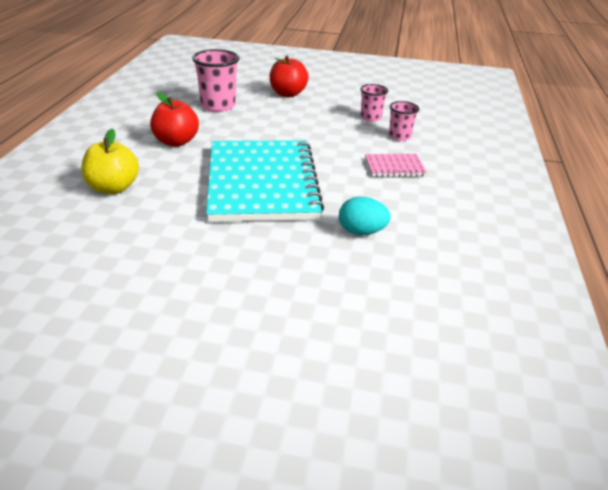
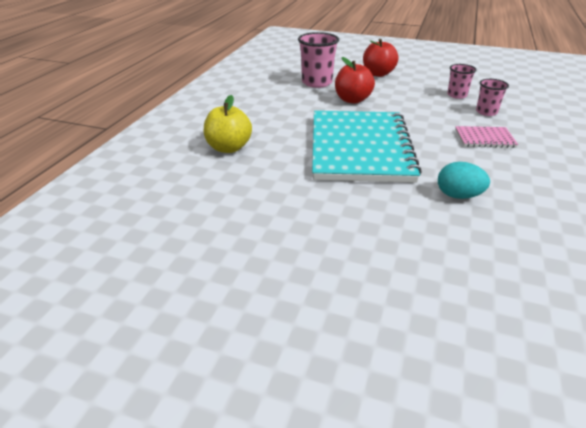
camera: 10 degrees right, 0 degrees up
(176, 142) = (281, 111): red apple -> red apple (352, 100)

